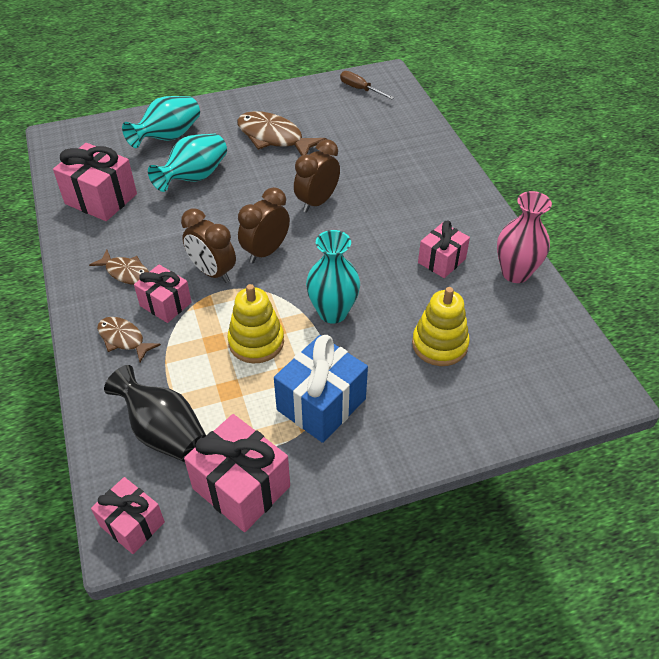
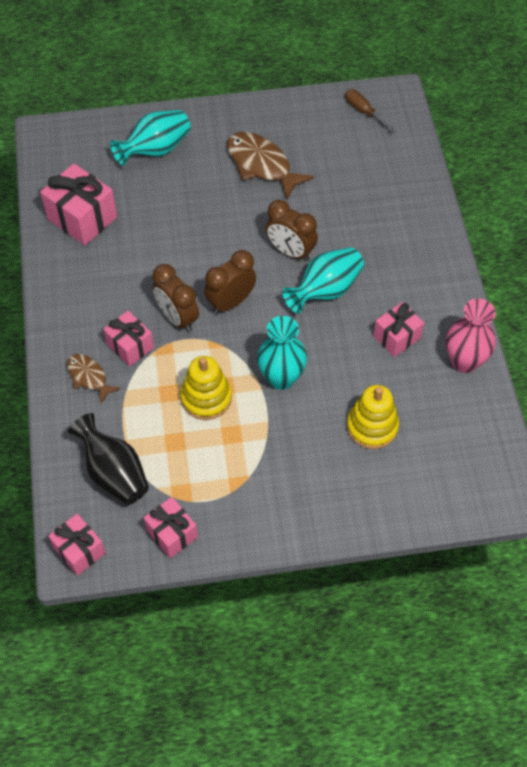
camera: 10 degrees right, 10 degrees up
(126, 272) = (98, 306): brown fish -> none
(194, 177) = (175, 204): turquoise vase -> turquoise vase (325, 291)
(241, 487) = (172, 533): pink gift -> pink gift, size x0.64
(317, 202) = (290, 251): brown clock -> brown clock turned 105 degrees counterclockwise
(321, 404) = (253, 469): blue gift -> none

